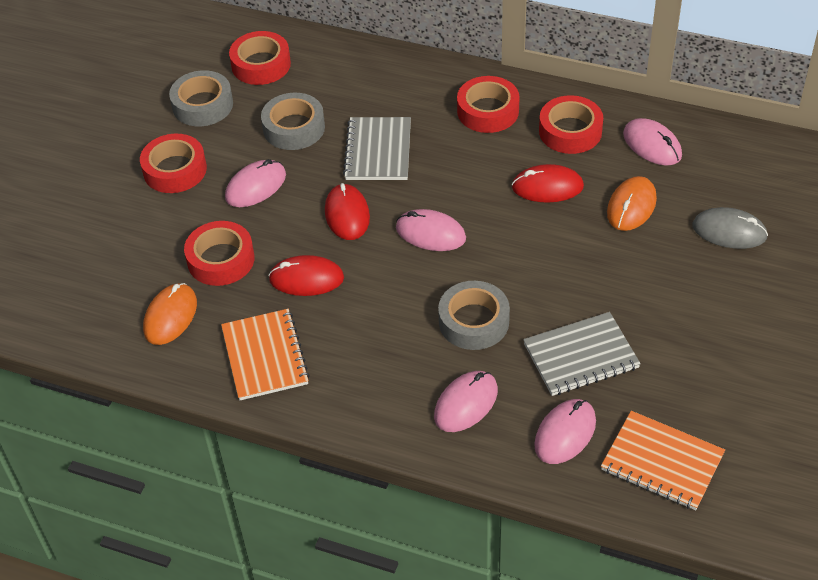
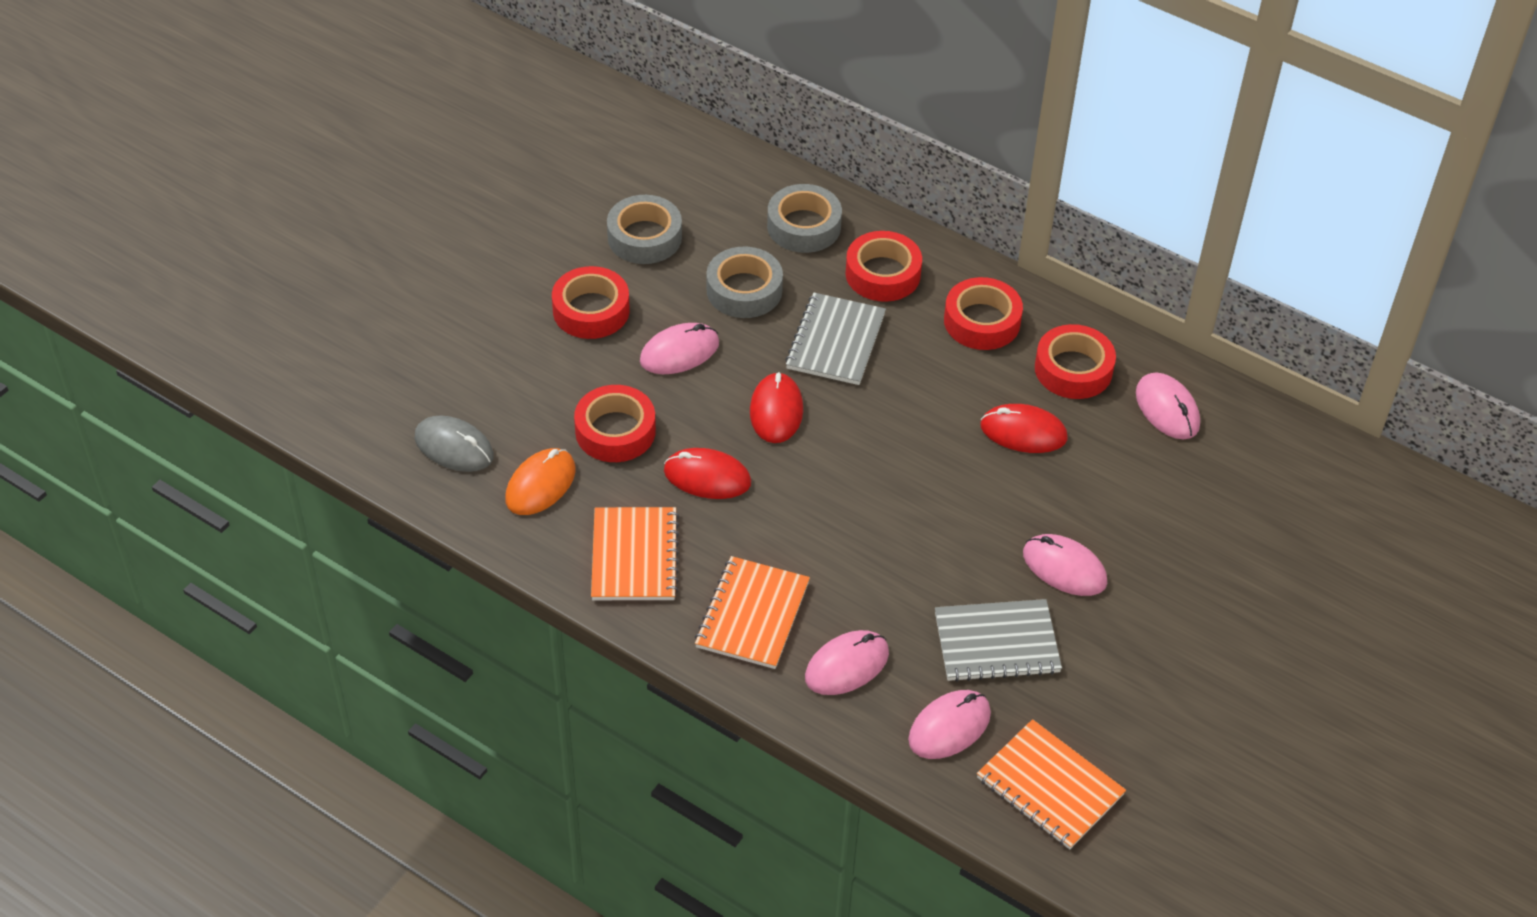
camera: 10 degrees right, 0 degrees up
(261, 64) = (727, 201): red tape -> red tape (883, 274)
(376, 381) = (752, 615): none -> orange notebook
(430, 233) = (867, 456): pink mouse -> pink mouse (1064, 568)
(474, 321) = (885, 573): grey tape -> grey tape (804, 226)
(631, 206) = (1116, 479): orange mouse -> none
(729, 231) = (1223, 537): grey mouse -> grey mouse (454, 447)

